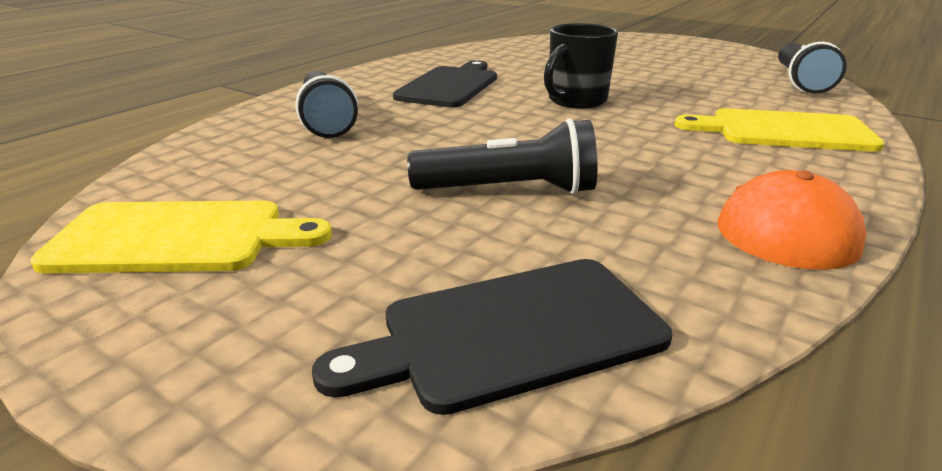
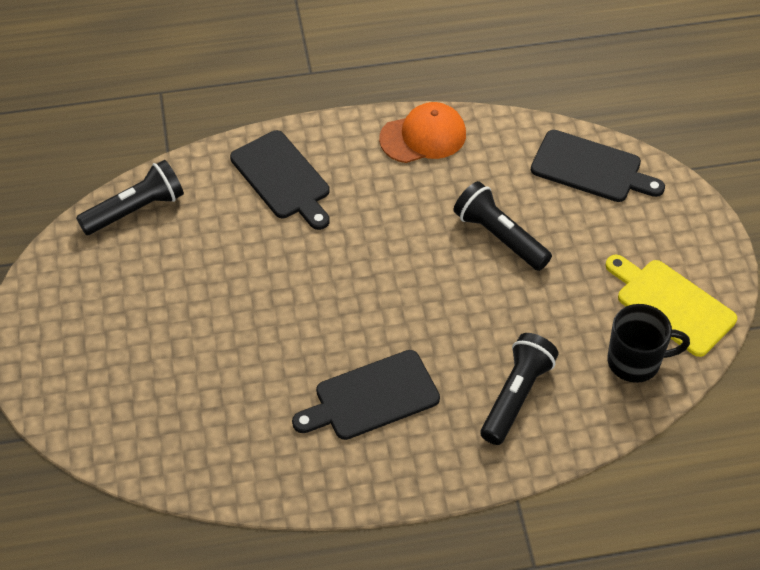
camera: 135 degrees left, 25 degrees up
(576, 101) = (326, 301): black mug -> black mug (635, 361)
(783, 131) = (282, 178): yellow cutting board -> black cutting board

